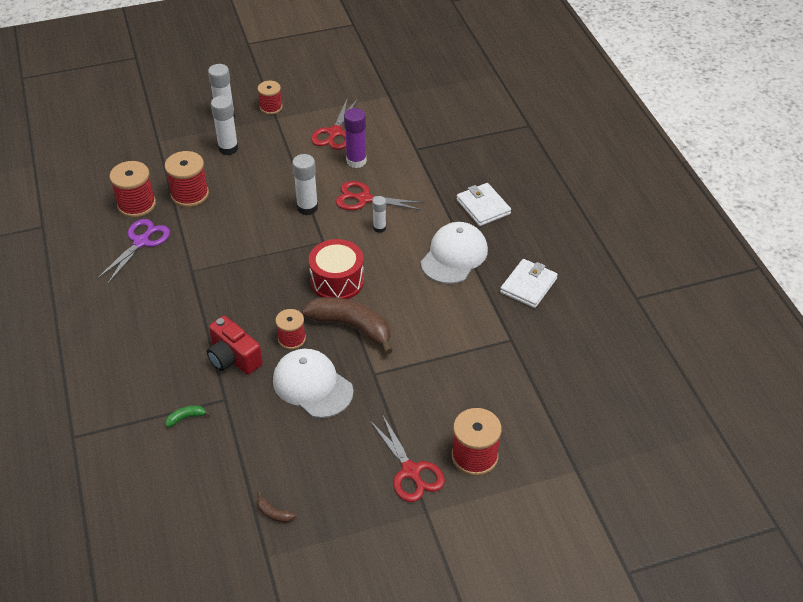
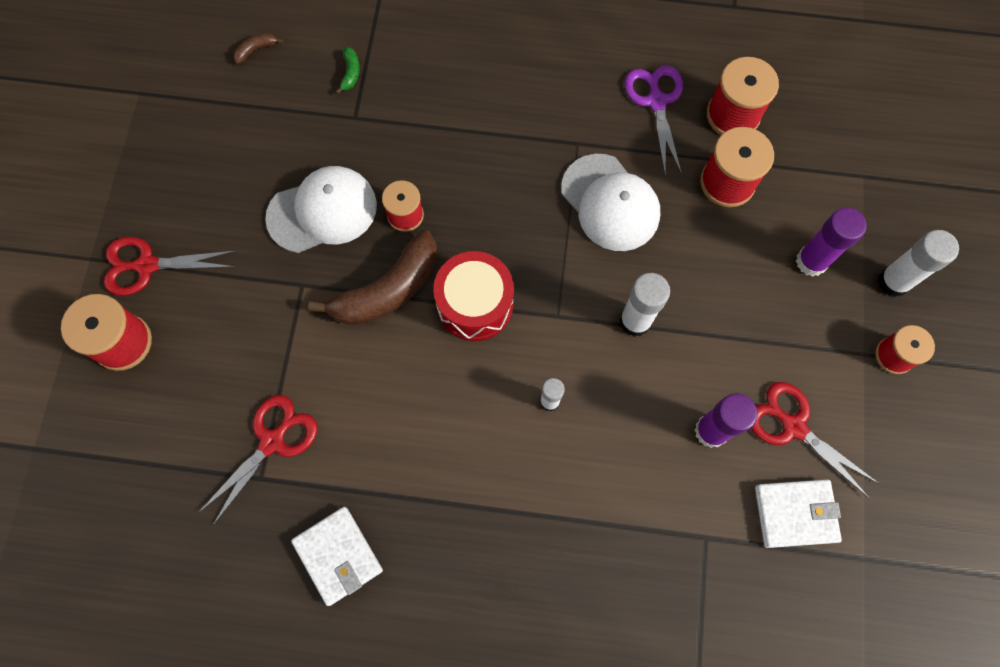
camera: 115 degrees right, 25 degrees up
(141, 242) = (656, 102): purple scissors -> purple scissors turned 150 degrees counterclockwise
(228, 148) = (811, 261): white glue stick -> purple glue stick
(233, 358) = (410, 144): red camera -> none
(273, 513) = (182, 115): brown banana -> brown banana (256, 50)
(364, 199) = (620, 407): red scissors -> red scissors (272, 442)
(454, 256) = (446, 479): white cap -> white cap (610, 203)
(483, 207) = (526, 576): white wallet -> white wallet (795, 513)

